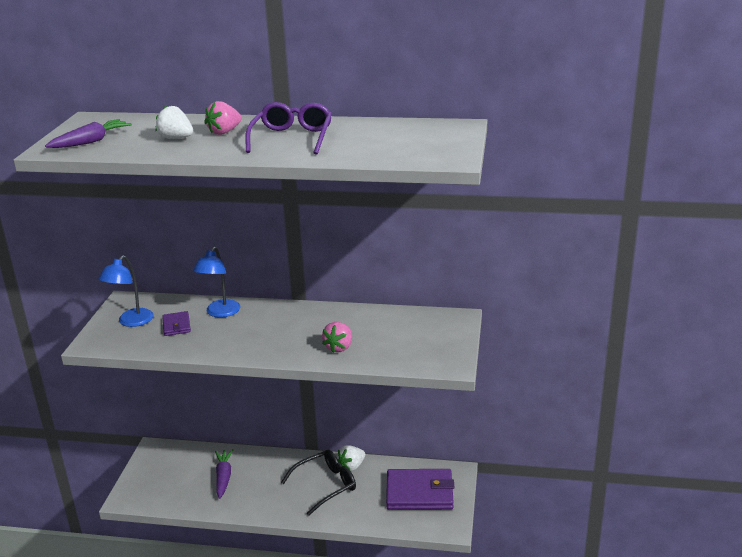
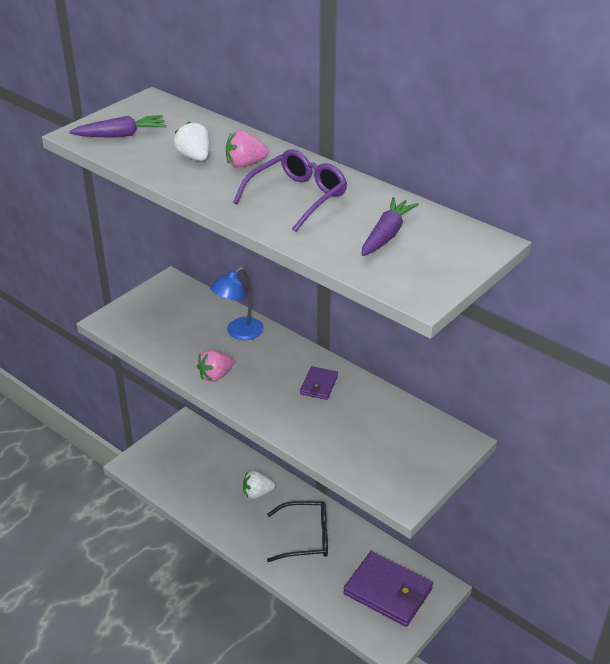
camera: 30 degrees right, 10 degrees up
(131, 322) = (157, 310): blue lamp -> none
(176, 325) = (190, 331): purple wallet -> purple wallet (319, 385)
(223, 477) = (223, 482): purple carrot -> purple carrot (386, 234)
(339, 347) = (312, 424): pink strawberry -> pink strawberry (215, 375)
(351, 466) = (344, 529): white strawberry -> white strawberry (257, 493)

